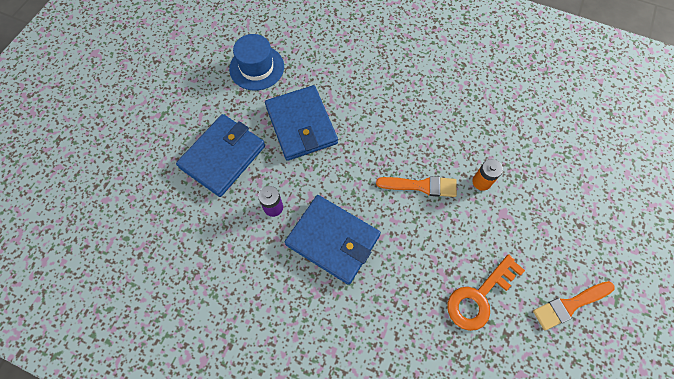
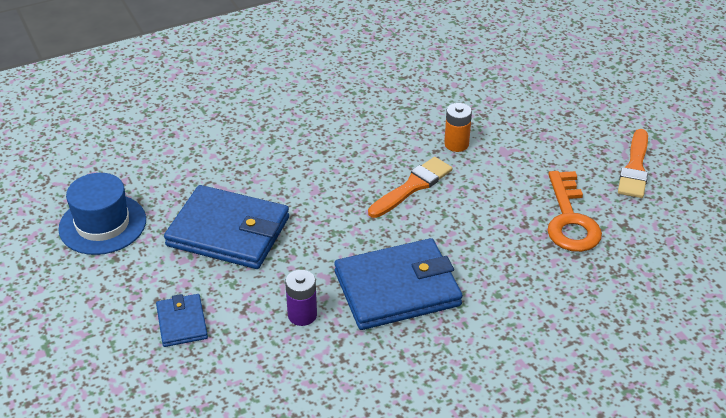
camera: 50 degrees left, 25 degrees down
(223, 156) = (182, 322): blue wallet -> blue wallet, size x0.50

